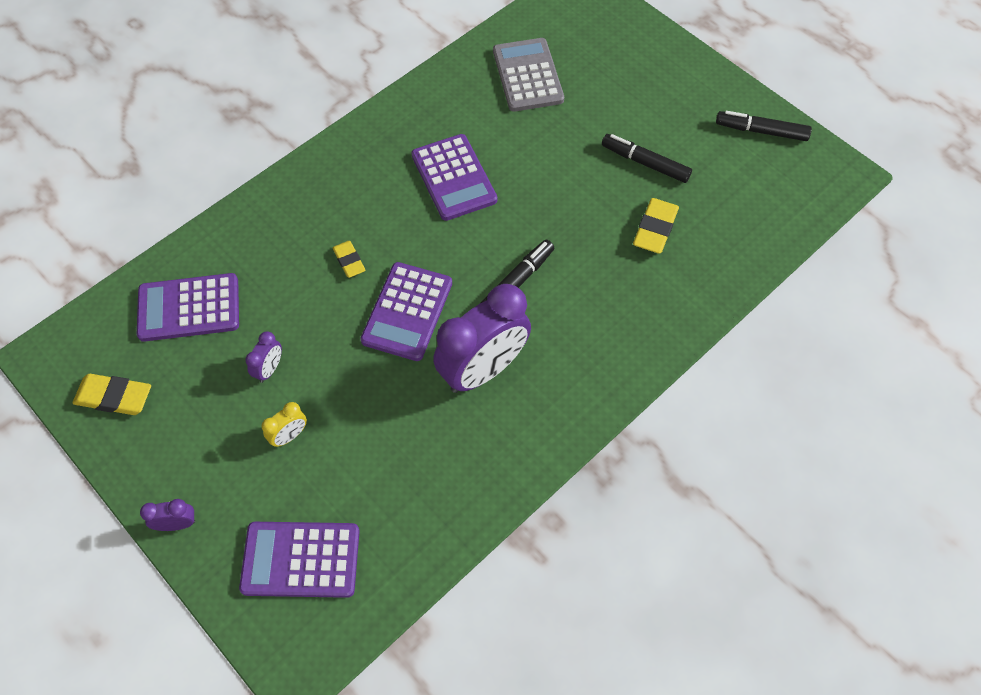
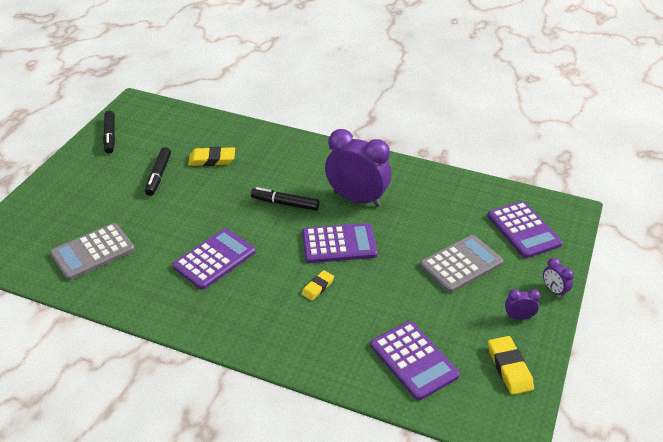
camera: 115 degrees left, 20 degrees down
(269, 369) = (426, 293): purple clock -> purple clock (518, 317)
(289, 436) = (461, 264): yellow clock -> grey calculator

